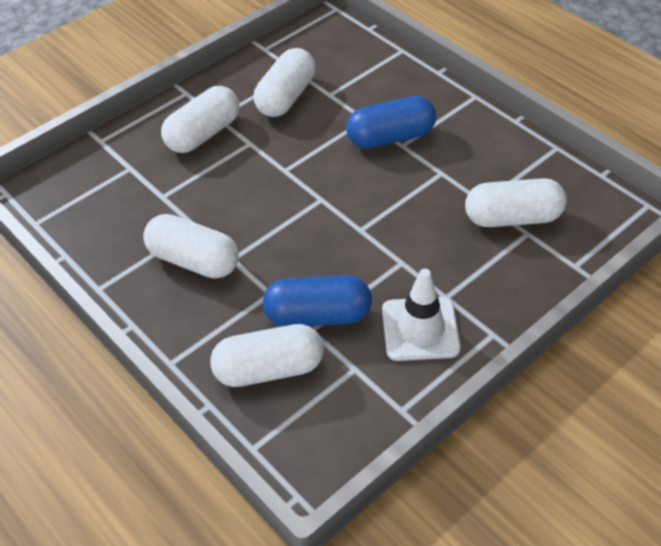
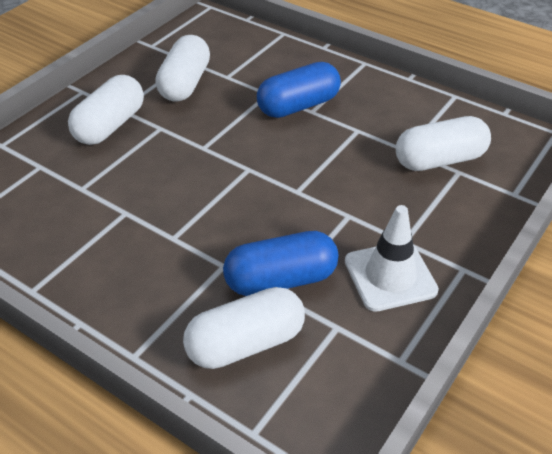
camera: 15 degrees left, 5 degrees down
(194, 260) = (132, 246): white capsule -> none

